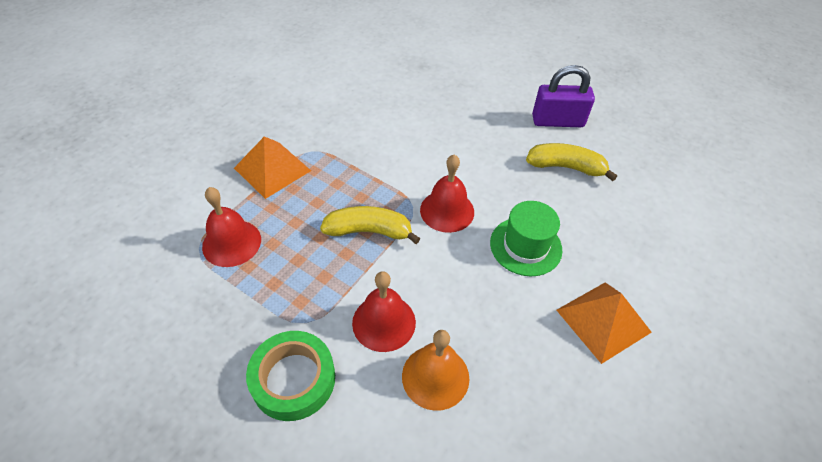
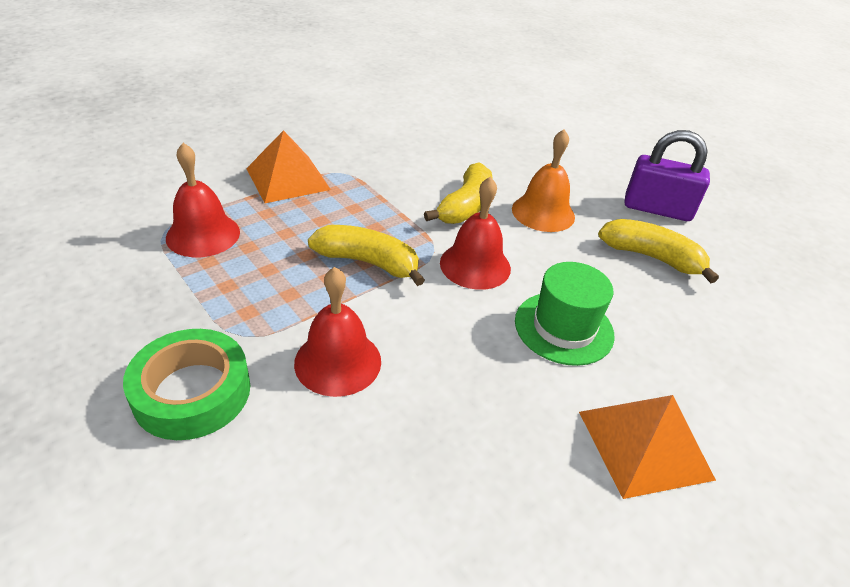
camera: 15 degrees right, 10 degrees down
(420, 157) = (465, 206): none -> yellow banana
(435, 376) = (375, 443): orange bell -> orange bell (543, 212)

